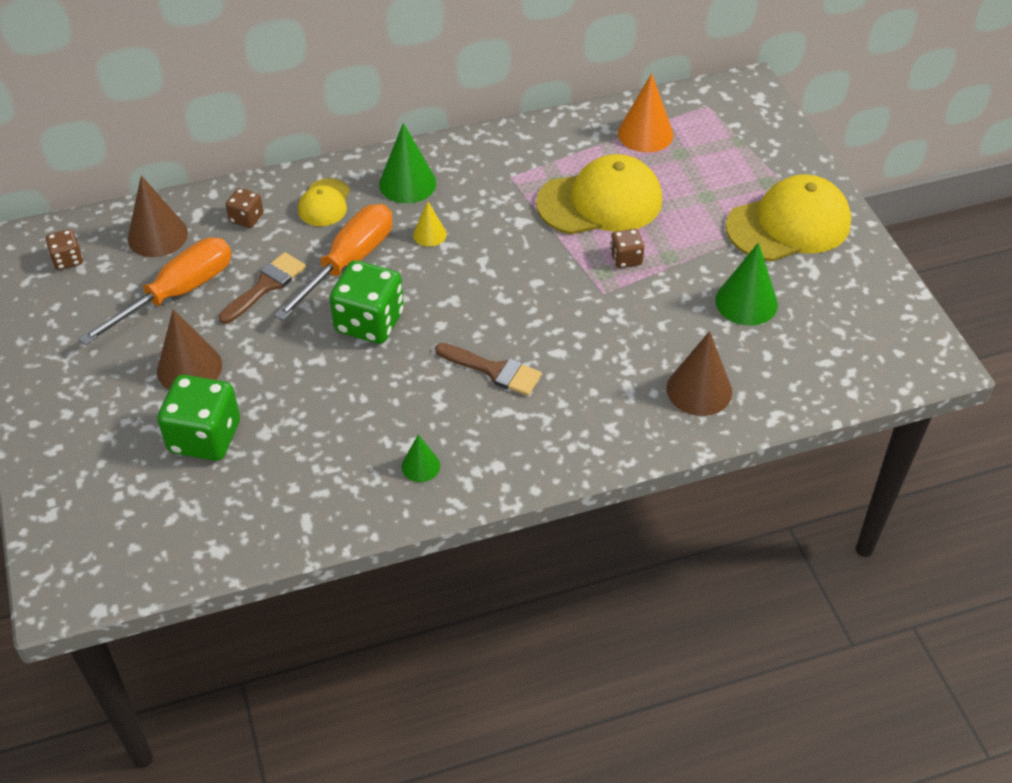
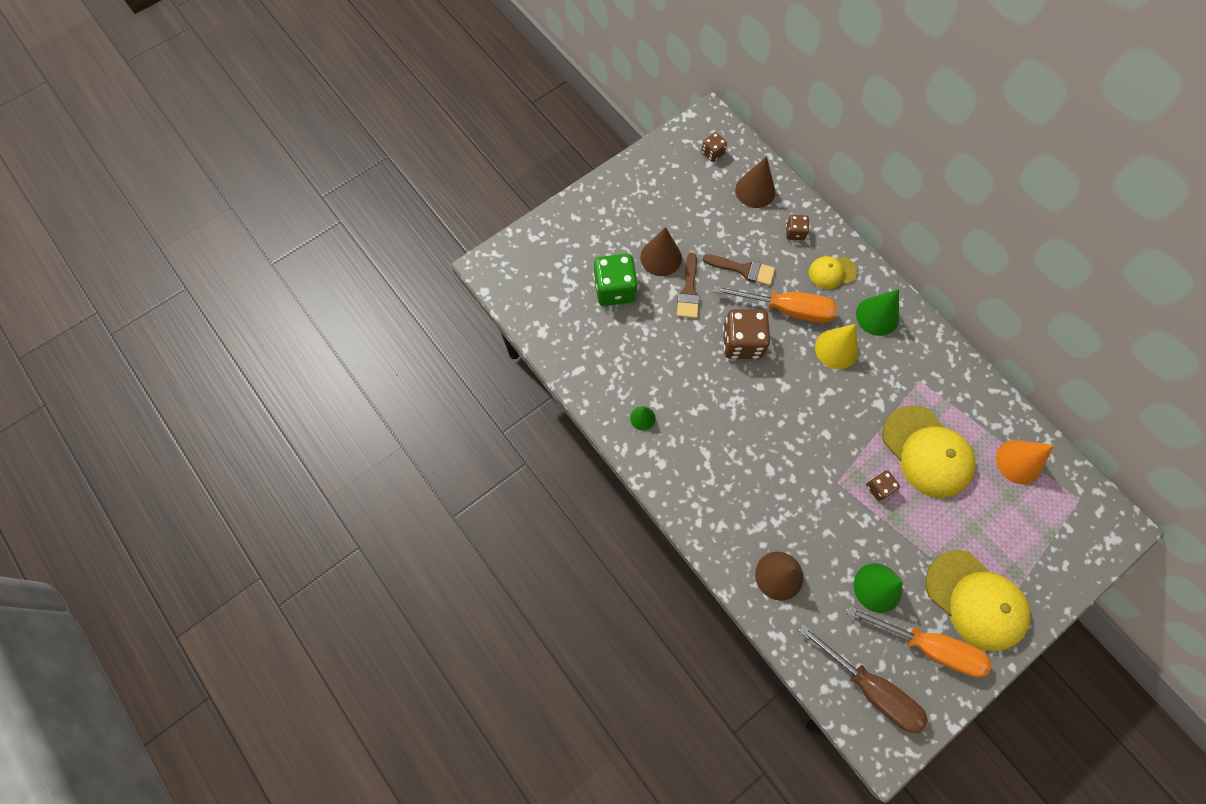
camera: 70 degrees right, 20 degrees up
(178, 293) = (715, 224): orange screwdriver -> orange screwdriver (929, 646)
(369, 322) = (742, 342): green dice -> brown dice
(429, 234) = (836, 349): yellow cone -> yellow cone, size x1.76
(494, 370) = (736, 434): brown brush -> brown brush (689, 291)
(863, 349) = (871, 688): none -> brown screwdriver

